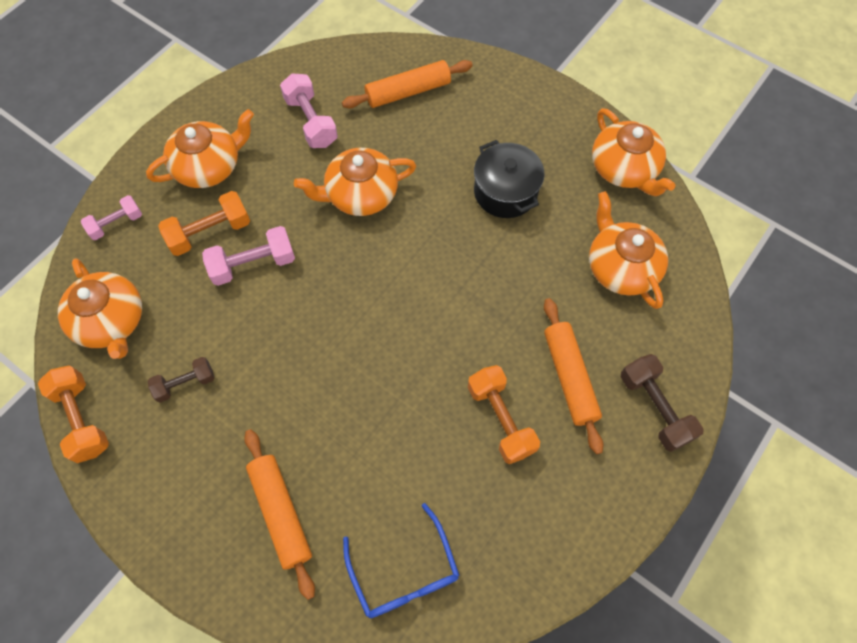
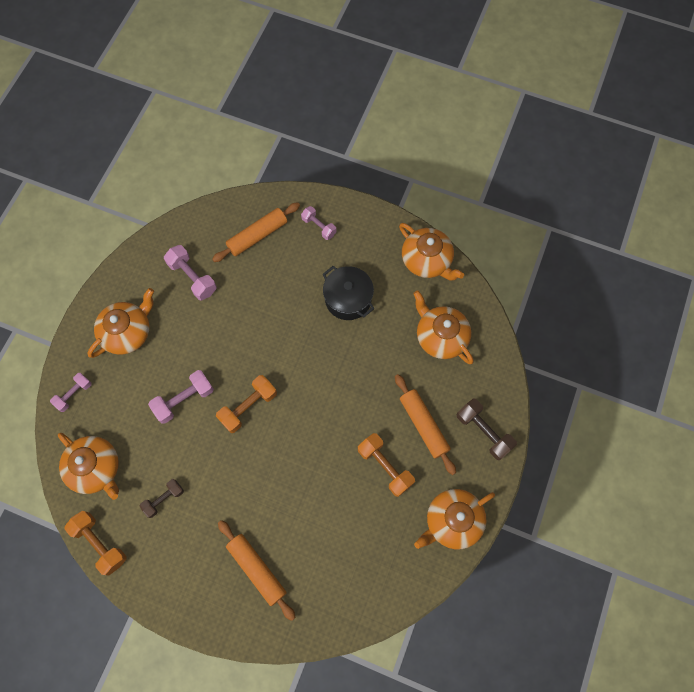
camera: 15 degrees left, 5 degrees up
(210, 232) = (145, 383): orange dumbbell -> orange dumbbell (248, 407)
(360, 194) = (245, 327): orange teapot -> orange teapot (452, 521)
(404, 572) = (348, 585): blue glasses -> none
(490, 98) = (319, 227): none -> pink dumbbell

